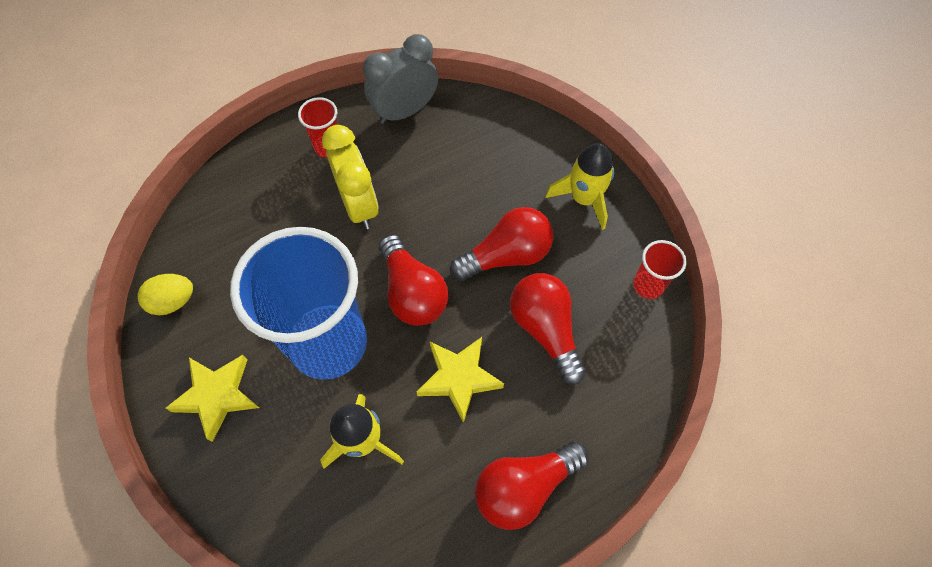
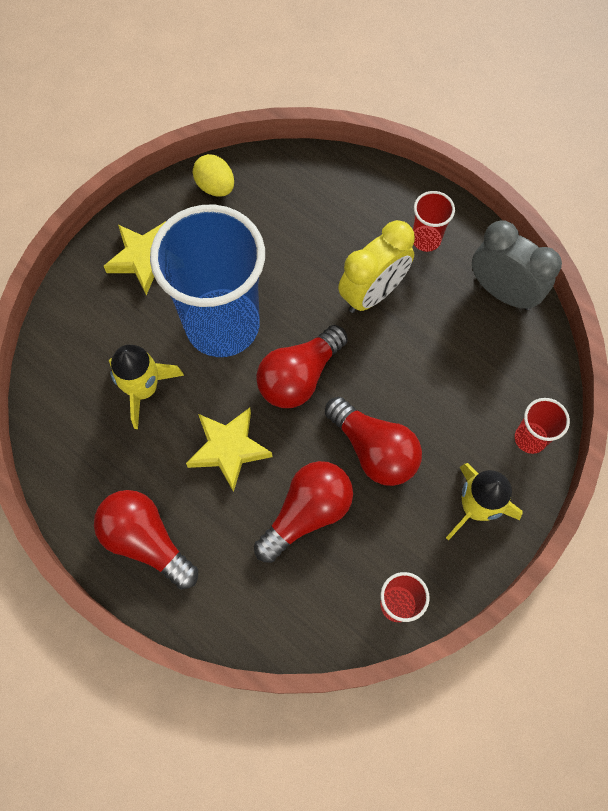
camera: 70 degrees right, 5 degrees up
(539, 140) = (530, 438): none -> red cup

